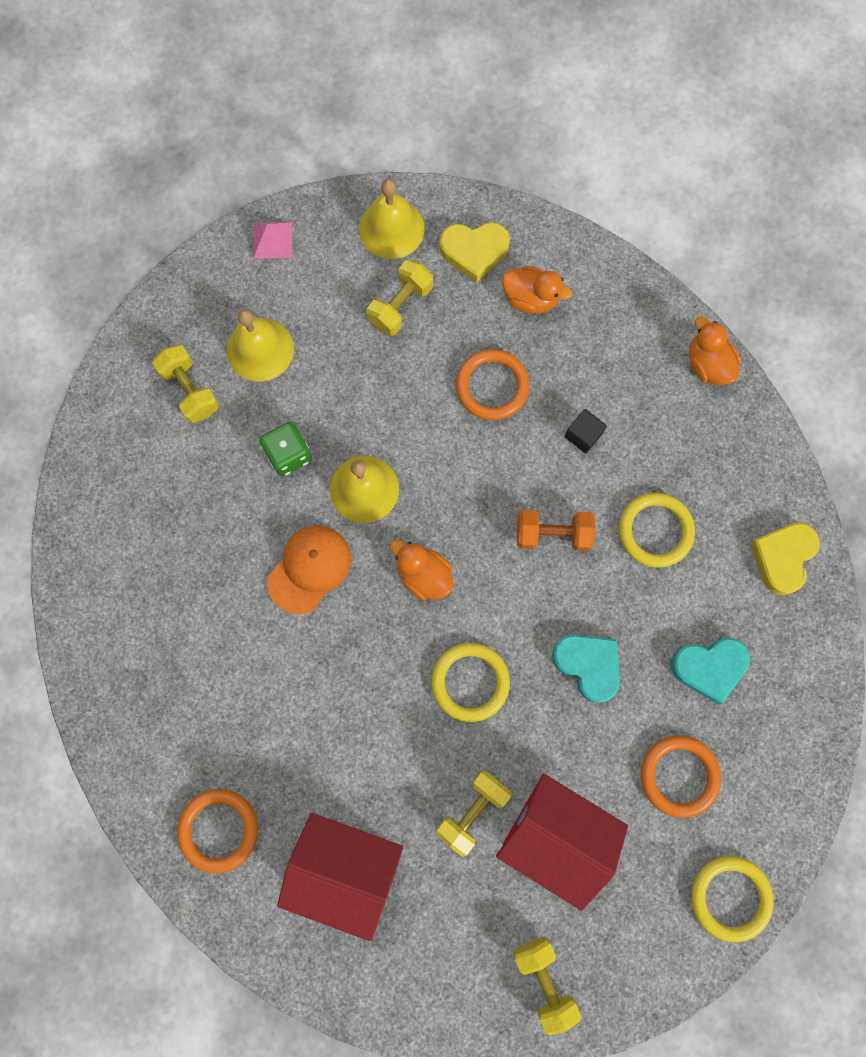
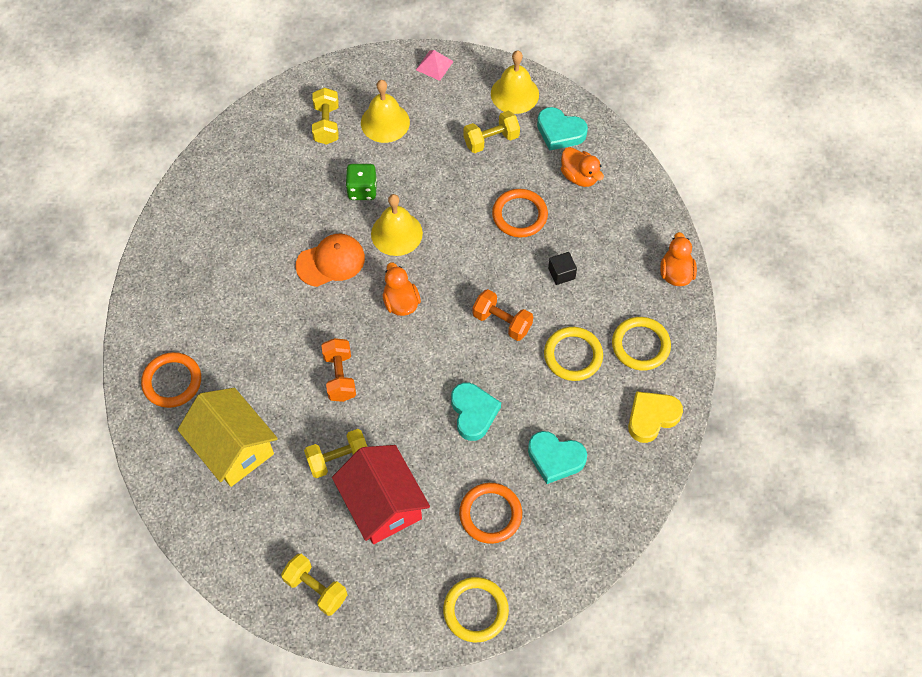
camera: 30 degrees right, 15 degrees down
(345, 868) = (234, 448): red house -> yellow house
(411, 708) = (340, 376): none -> orange dumbbell
(470, 682) = (388, 381): yellow ring -> yellow ring (640, 345)
(474, 251) = (560, 132): yellow heart -> turquoise heart
(544, 979) = (316, 588): yellow dumbbell -> yellow dumbbell turned 60 degrees counterclockwise

